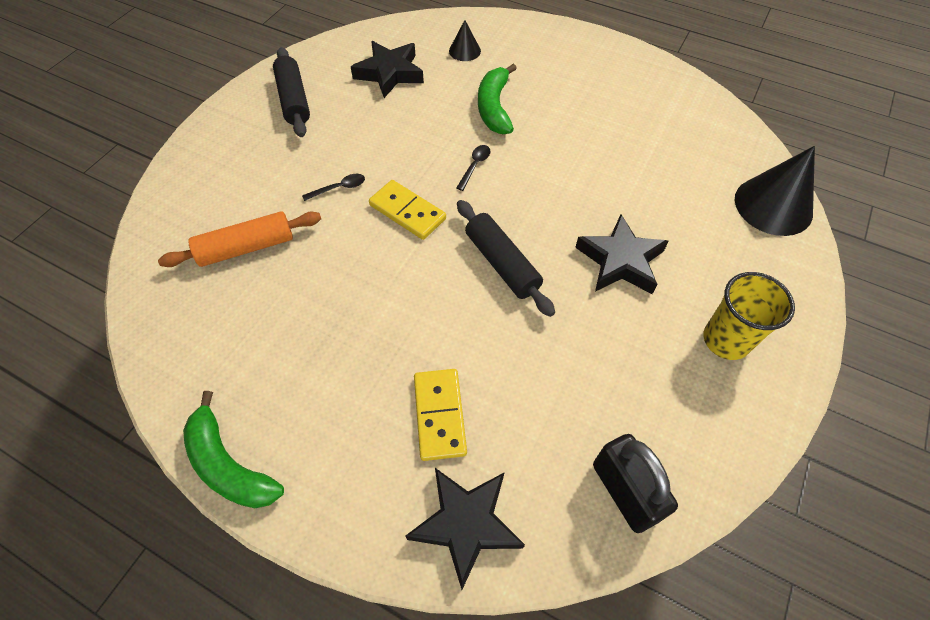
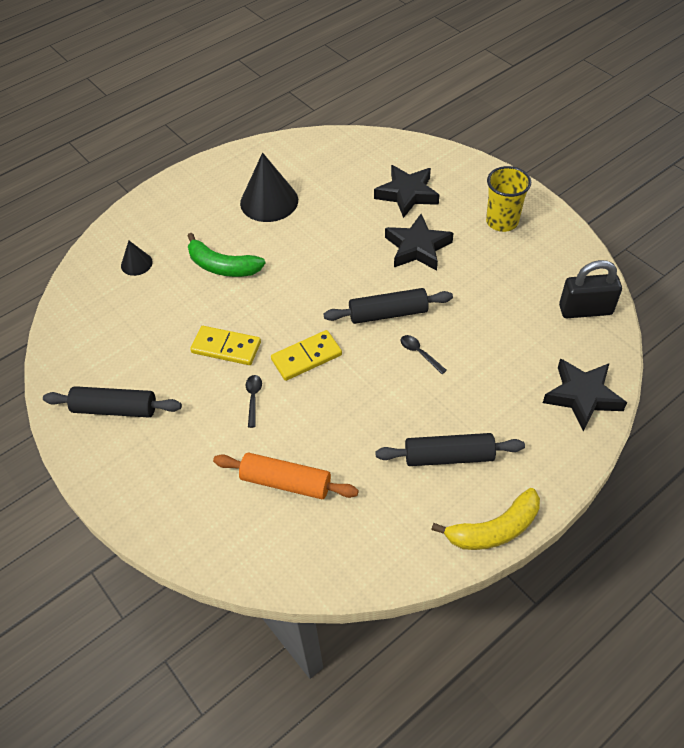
camera: 65 degrees left, 5 degrees down
(229, 465) = (494, 529): green banana -> yellow banana
(246, 248) = (286, 482): orange rolling pin -> orange rolling pin turned 75 degrees counterclockwise
(319, 386) = (448, 456): none -> black rolling pin
(389, 73) = (128, 325): black star -> black star (407, 194)
(440, 415) = (500, 388): yellow domino -> yellow domino (226, 347)
(475, 166) = (281, 299): black spoon -> black spoon (419, 353)
(773, 205) = (410, 154): black cone -> black cone (269, 201)

